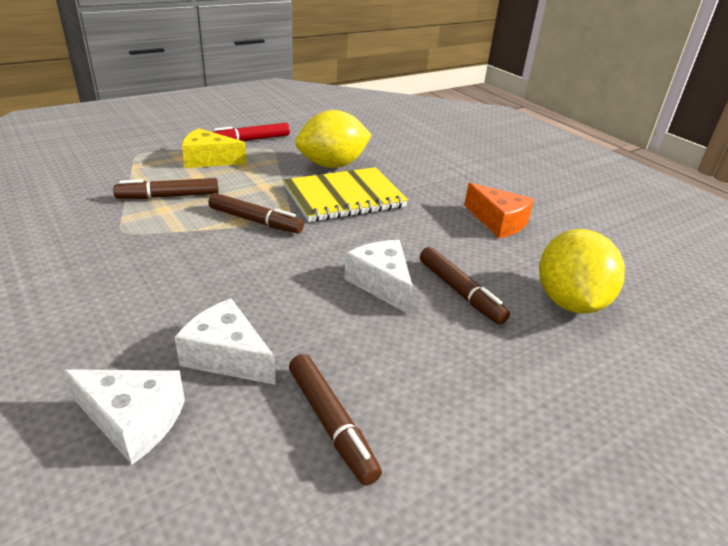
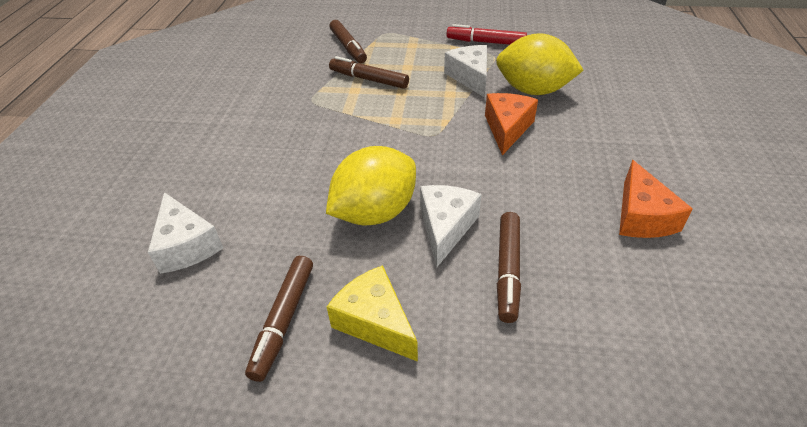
camera: 45 degrees right, 10 degrees up
(209, 160) = (431, 53): yellow cheese -> yellow cheese (375, 322)
(227, 356) = (276, 230): white cheese -> white cheese (470, 77)
(255, 221) = (408, 125): brown marker -> brown marker (348, 47)
(344, 197) = (507, 128): yellow notebook -> orange cheese
(569, 302) = (614, 342): yellow lemon -> yellow lemon (375, 212)

